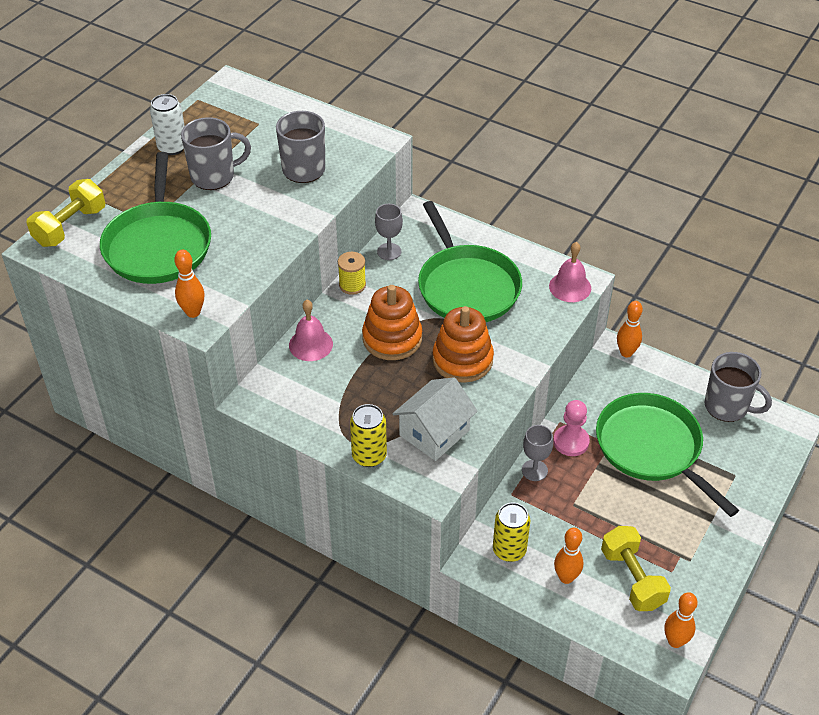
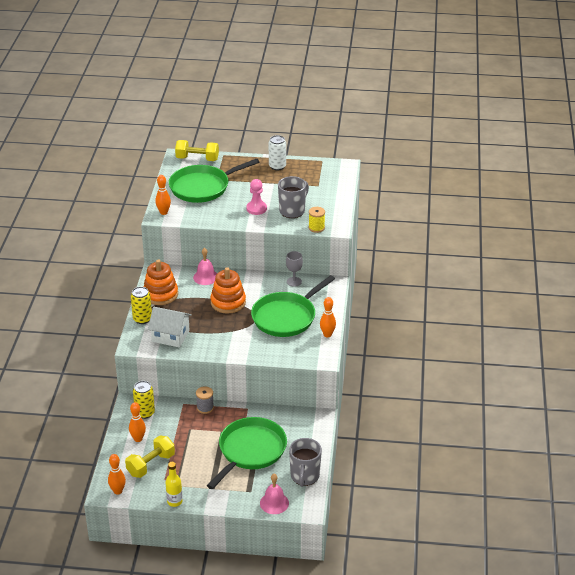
camera: 65 degrees right, 10 degrees down
(214, 176) = (265, 186): grey mug -> none
(352, 285) = (258, 277): yellow spool -> yellow spool (316, 228)
(462, 360) = (228, 331): orange stacking toy -> orange stacking toy (160, 294)
(534, 470) = (205, 408): grey goblet -> grey spool
(570, 287) = (314, 356): pink bell -> pink bell (274, 503)
(571, 442) = (235, 416): pink pawn -> pink pawn (256, 208)
(626, 353) = (321, 422): orange bowling pin -> orange bowling pin (327, 334)
(724, 573) = (174, 501): none -> yellow bottle

